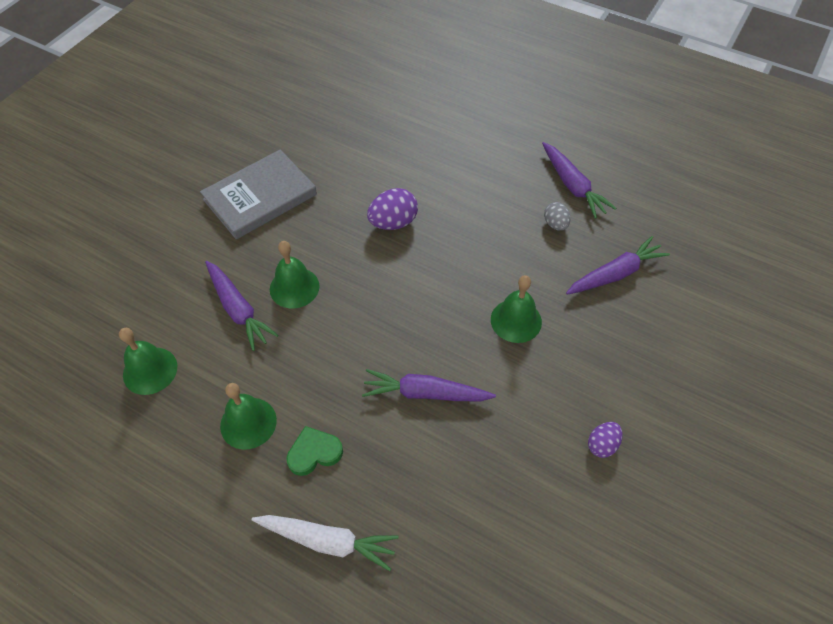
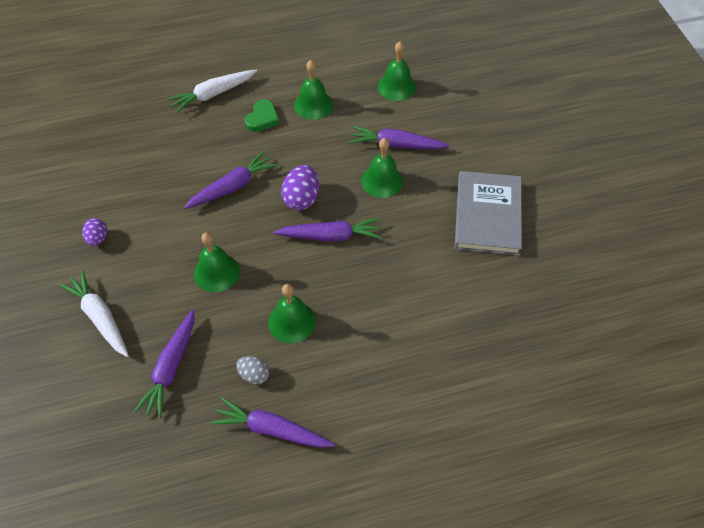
camera: 135 degrees right, 0 degrees up
(392, 276) = (331, 236): none -> purple carrot
(393, 223) = (375, 273): purple egg -> purple egg (301, 199)
(492, 237) = (292, 322): none -> green bell
(649, 359) = (100, 317): none -> white carrot

